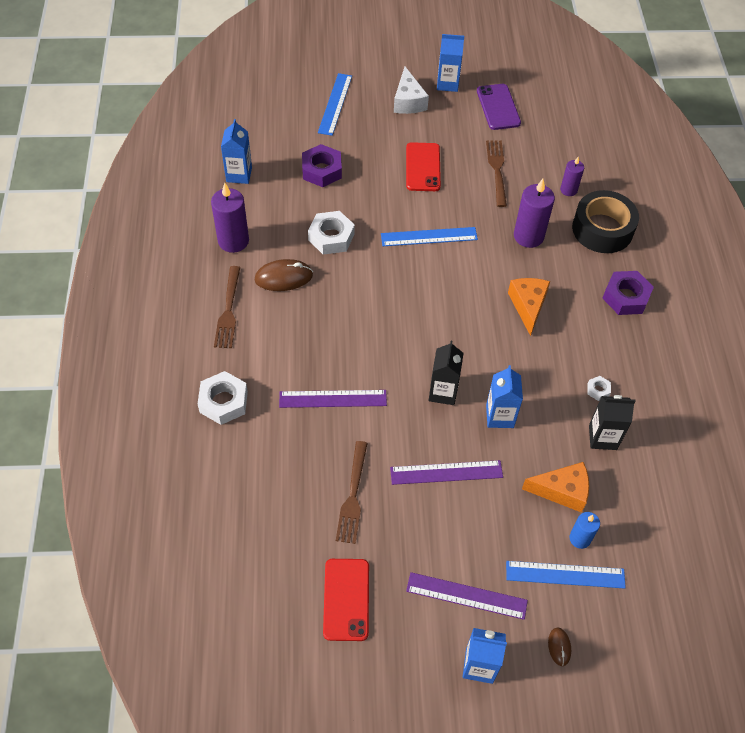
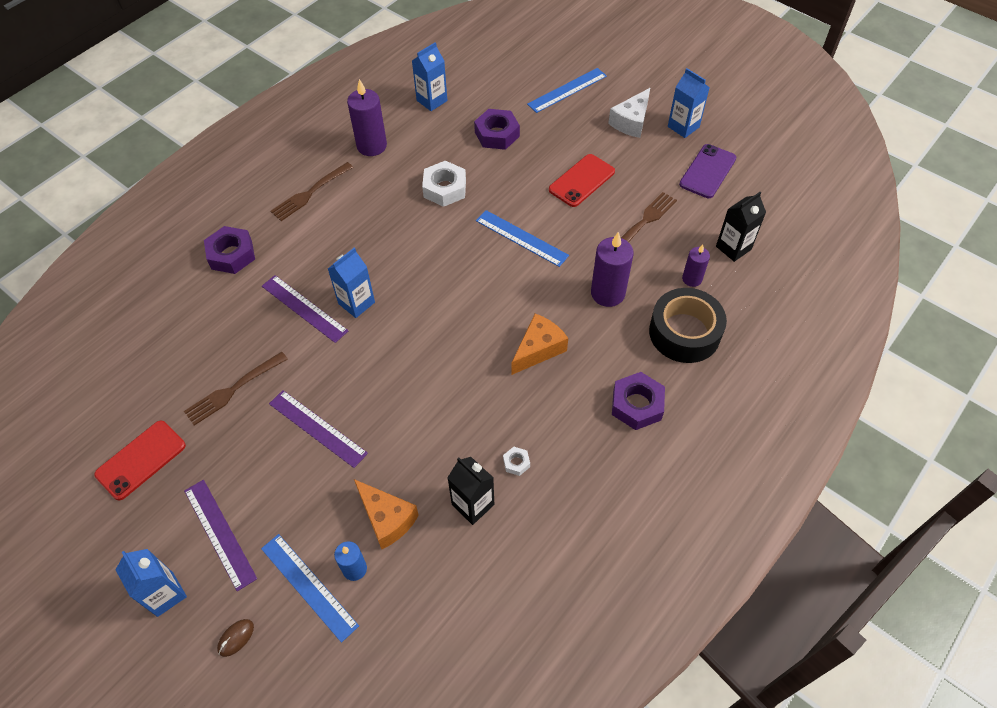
camera: 45 degrees right, 0 degrees up
(223, 402) = (231, 254): white nut -> purple nut
(283, 277) = (375, 195): brown mouse -> none
(443, 392) = (388, 365): black carton -> black carton (733, 248)
(499, 416) = (409, 418): blue carton -> blue carton (356, 303)

